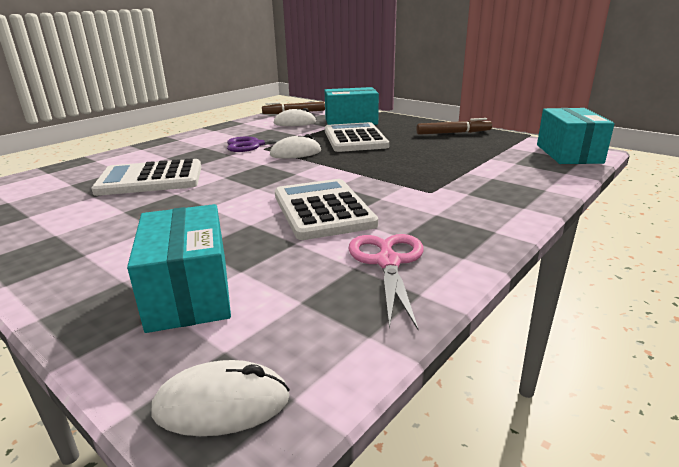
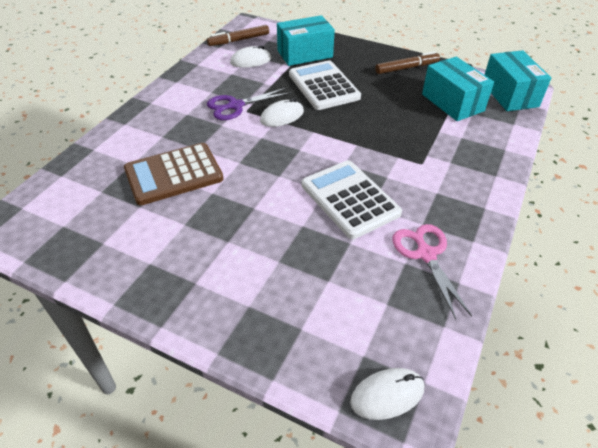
camera: 15 degrees left, 20 degrees up
(150, 179) = (173, 174): white calculator -> brown calculator
(189, 292) = (306, 309): turquoise box -> turquoise box (452, 102)

